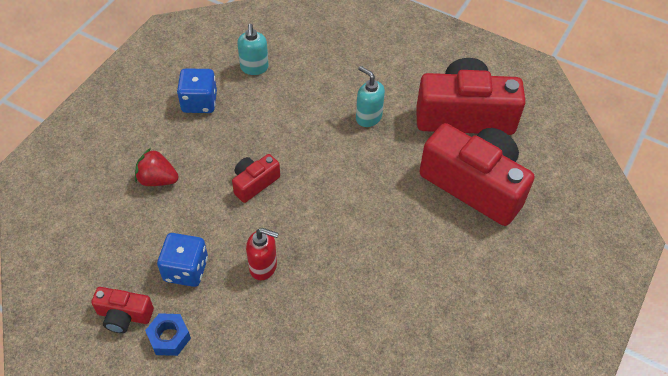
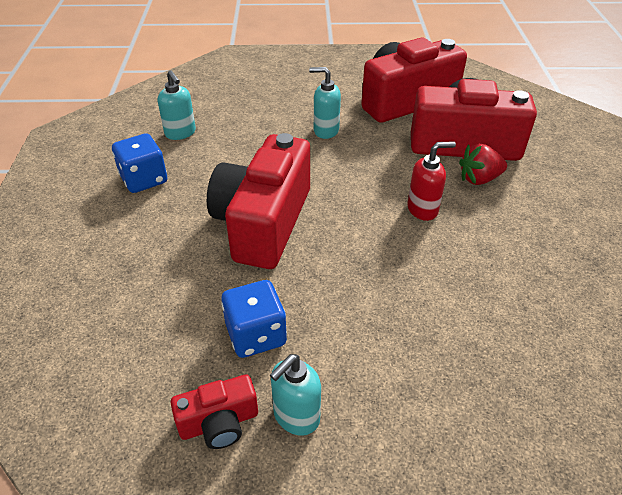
camera: 30 degrees left, 10 degrees down
(157, 179) = (150, 264): red strawberry -> red strawberry (479, 179)
(169, 337) = (296, 416): blue nut -> turquoise soap dispenser
(254, 183) = (263, 222): red camera -> red camera, size x2.15
(263, 267) = (339, 291): red soap dispenser -> red soap dispenser (423, 209)

